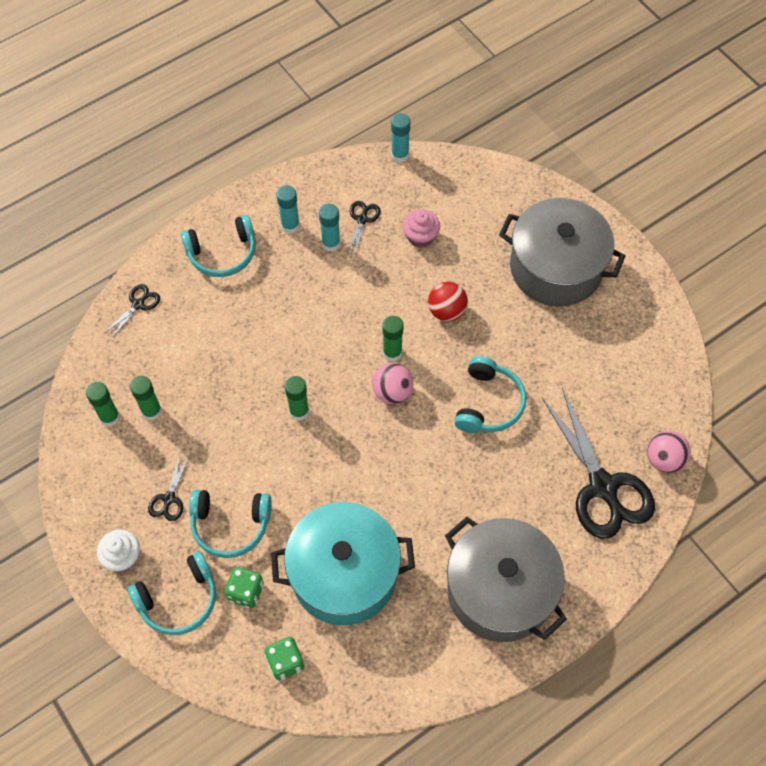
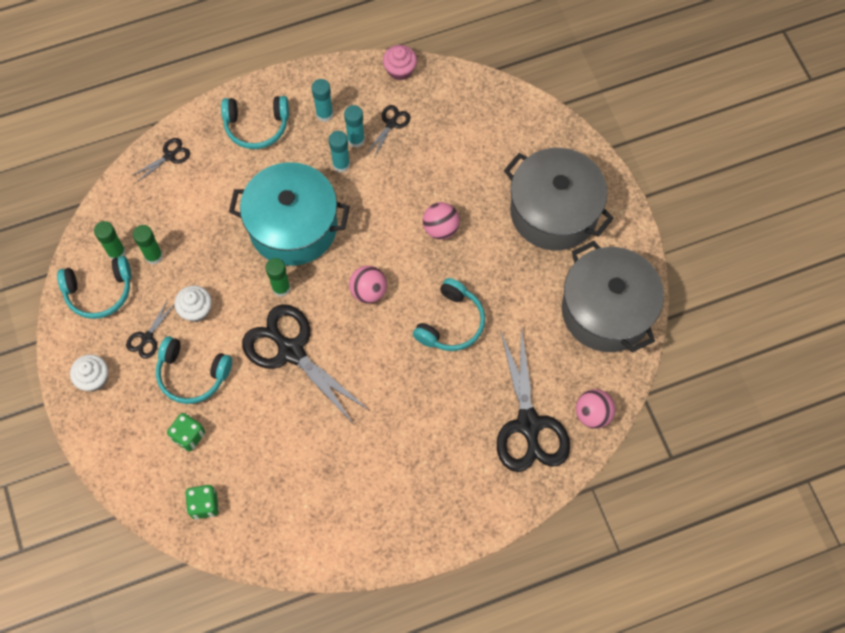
camera: 15 degrees right, 5 degrees up
(179, 600) = (130, 428): turquoise headphones -> turquoise headphones (99, 292)
(214, 456) = (196, 310): none -> white cupcake
(329, 474) = (291, 351): none -> black scissors
(344, 574) = (276, 442): turquoise pot -> turquoise pot (293, 226)
(392, 353) = (379, 255): green glue stick -> none
(400, 155) = (444, 70): turquoise glue stick -> turquoise glue stick (341, 165)
(420, 236) = (439, 152): pink cupcake -> pink cupcake (400, 70)
(446, 311) = (440, 228): red ball -> pink ball
(500, 590) = (407, 492): grey pot -> grey pot (606, 310)

